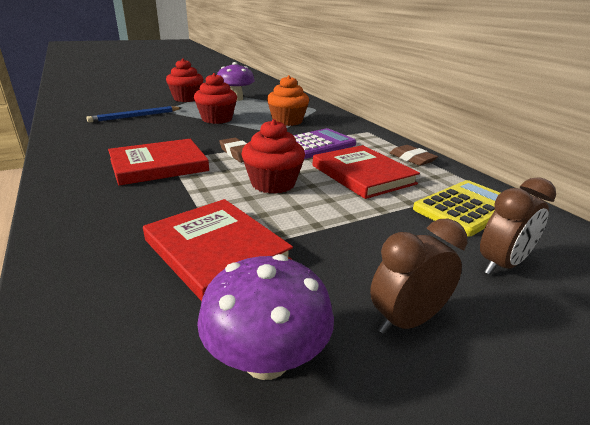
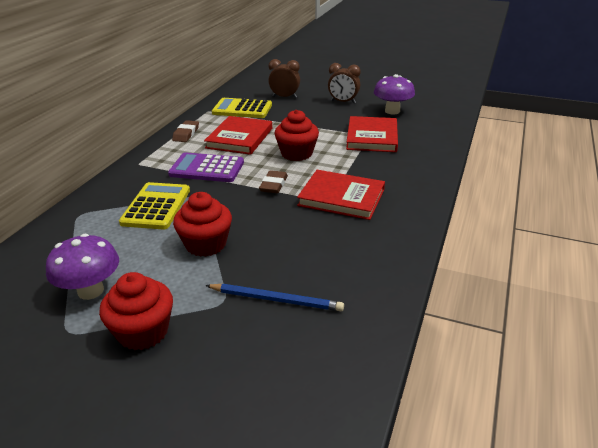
camera: 130 degrees left, 5 degrees up
(287, 121) = (156, 206): orange cupcake -> yellow calculator

